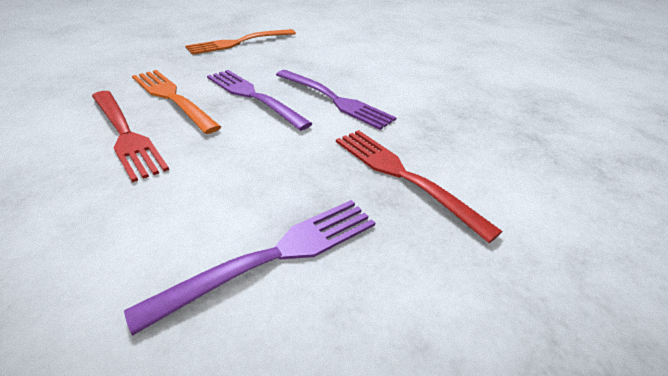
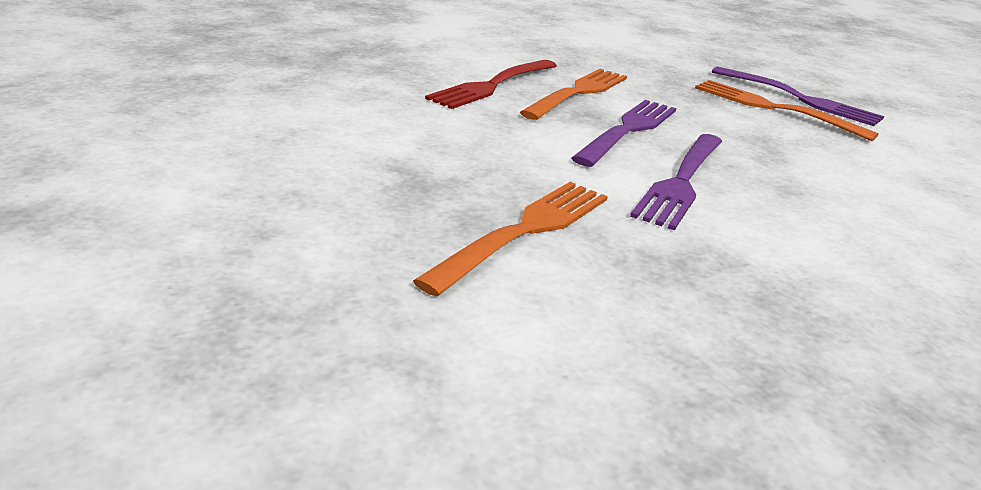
camera: 75 degrees right, 10 degrees down
(275, 255) = (355, 163): purple fork -> purple fork (799, 98)
(403, 176) = (525, 231): red fork -> orange fork

